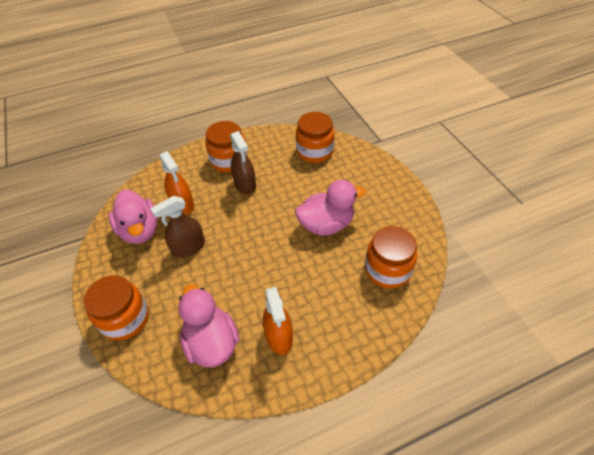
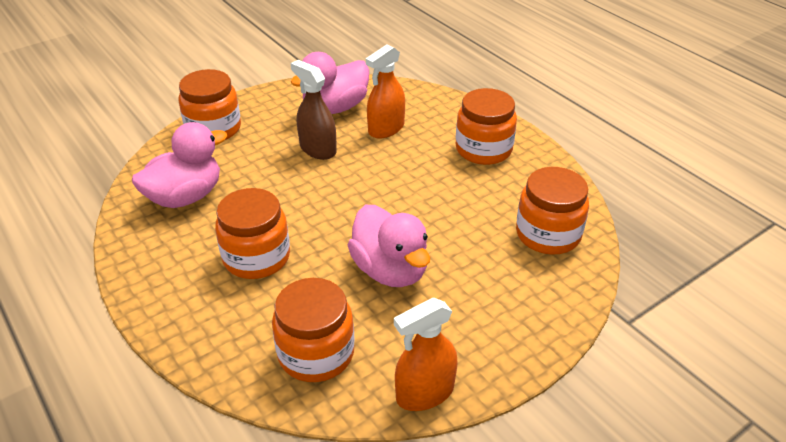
camera: 75 degrees right, 10 degrees down
(245, 185) = (441, 174): brown spray bottle -> none
(279, 337) = (194, 251): orange spray bottle -> orange spray bottle (425, 393)
(297, 295) = (256, 257): none -> orange jar

